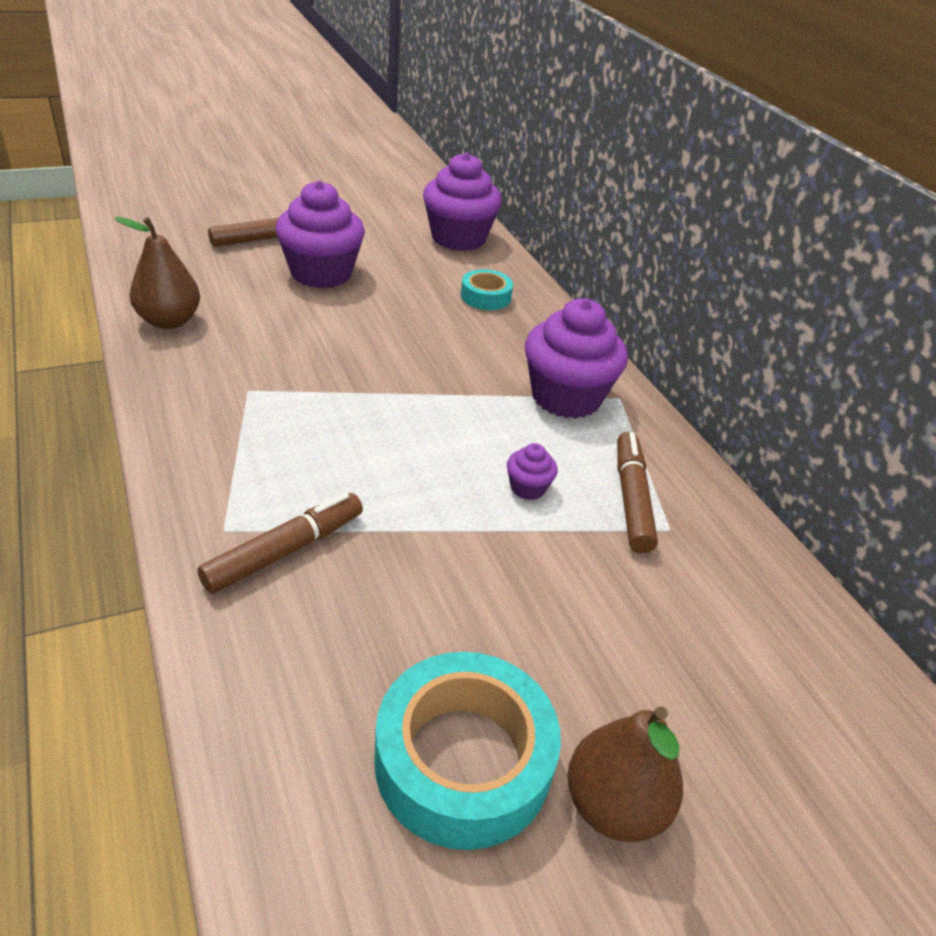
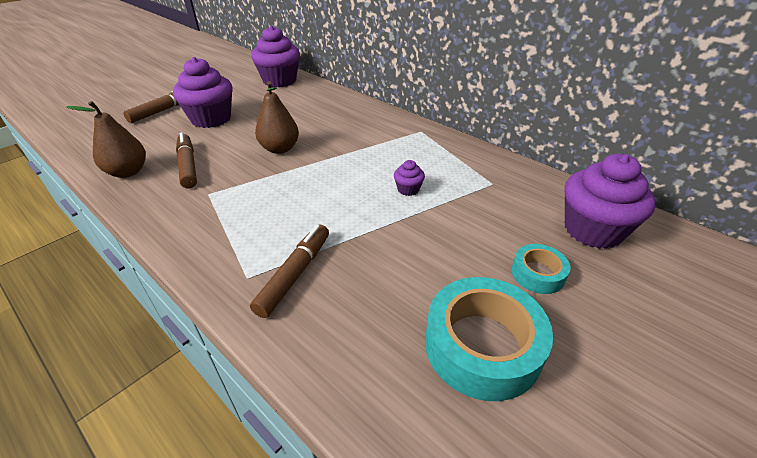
camera: 20 degrees left, 0 degrees up
(485, 297) = (315, 104): turquoise tape -> turquoise tape (537, 274)
(566, 397) = (394, 139): purple cupcake -> purple cupcake (592, 230)
(614, 805) = (574, 331): brown pear -> brown pear (280, 149)
(631, 499) = (463, 176): brown marker -> brown marker (188, 166)

